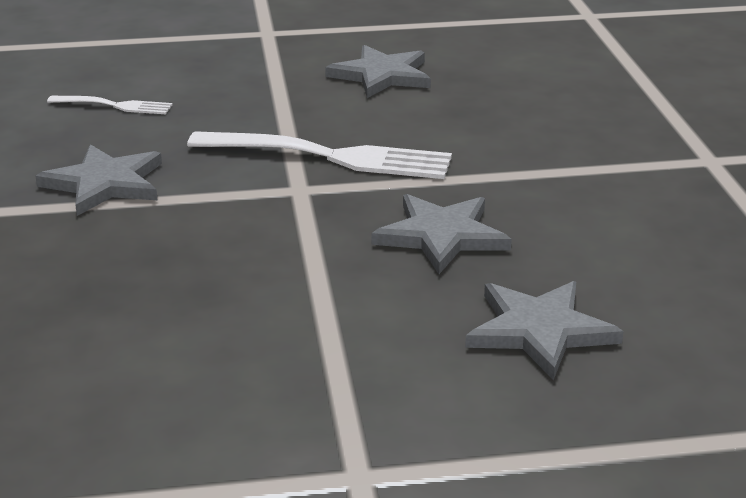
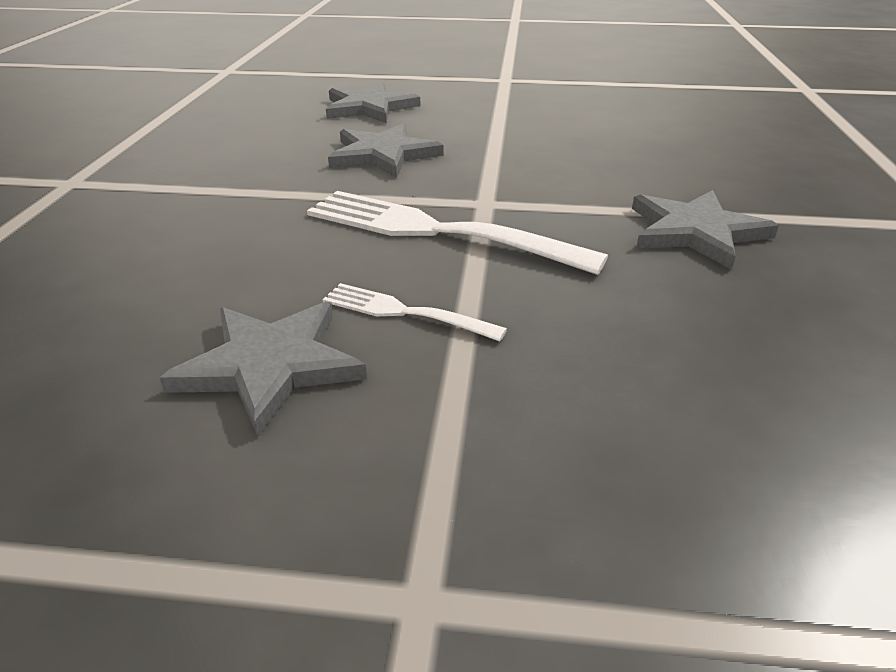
camera: 165 degrees left, 5 degrees up
(114, 106) = (742, 361): white fork -> white fork (406, 312)

